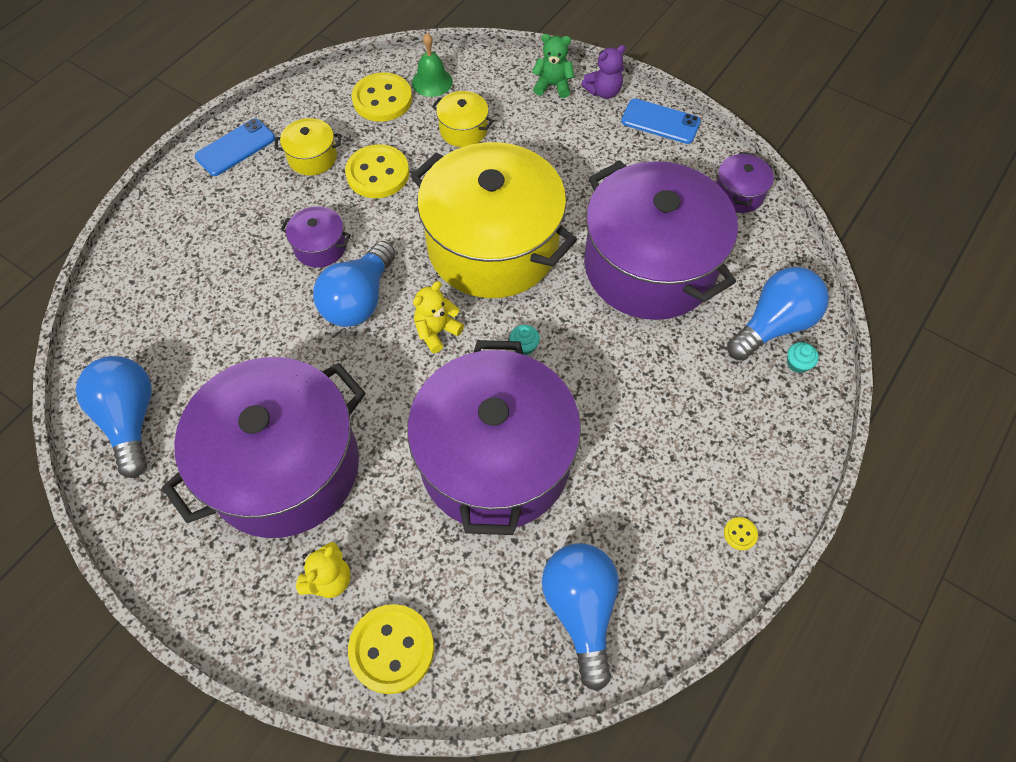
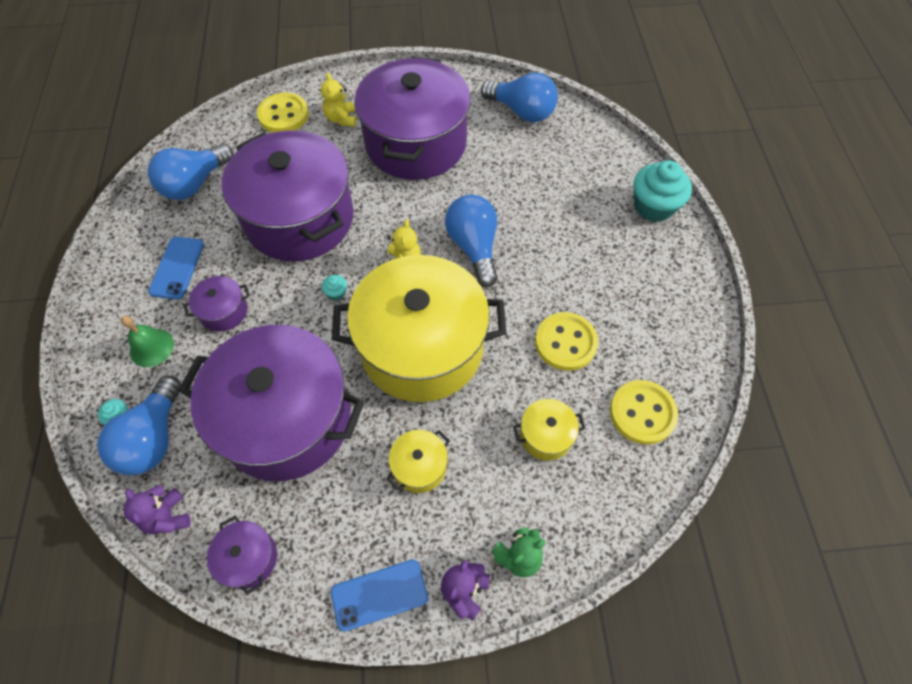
camera: 140 degrees right, 0 degrees up
(163, 222) = (654, 206): none -> turquoise cupcake
(235, 147) = (686, 286): blue phone -> blue phone (177, 268)
(312, 157) = (626, 319): yellow pot -> yellow pot (419, 466)
(320, 247) = (538, 261): purple pot -> purple pot (224, 311)
(432, 82) = (626, 467): green bell -> green bell (151, 347)
(580, 610) = (195, 184): blue light bulb -> blue light bulb turned 90 degrees clockwise
(740, 534) = (116, 275): yellow button -> none
(788, 257) = (168, 517): none -> purple teddy bear

